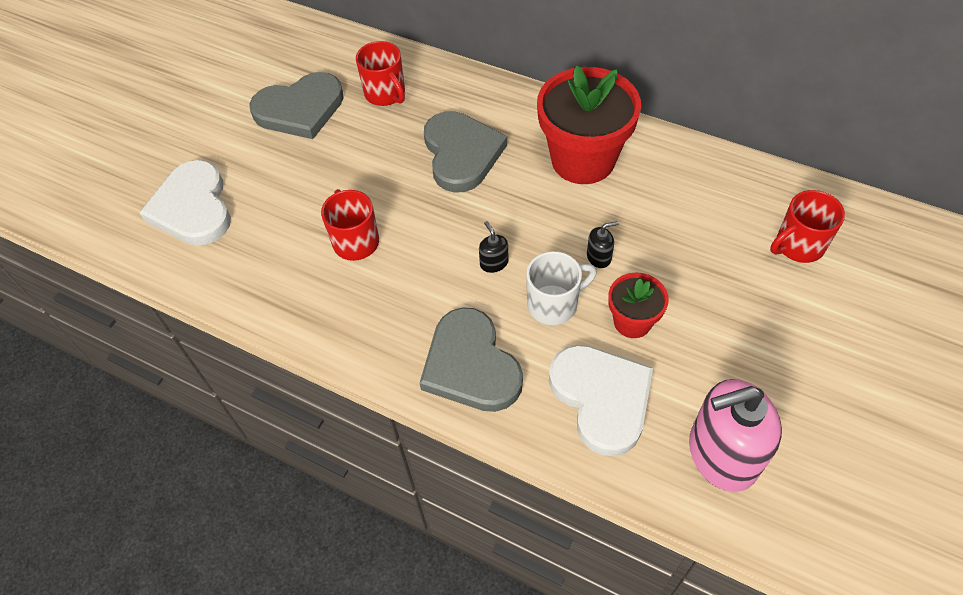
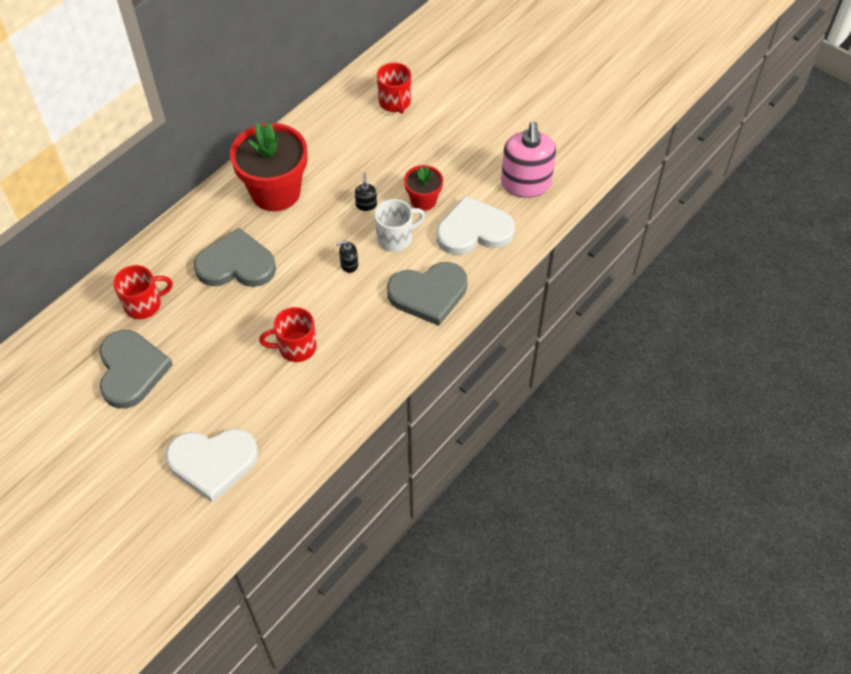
camera: 80 degrees left, 0 degrees up
(554, 304) = (396, 238): white mug -> white mug turned 75 degrees clockwise

